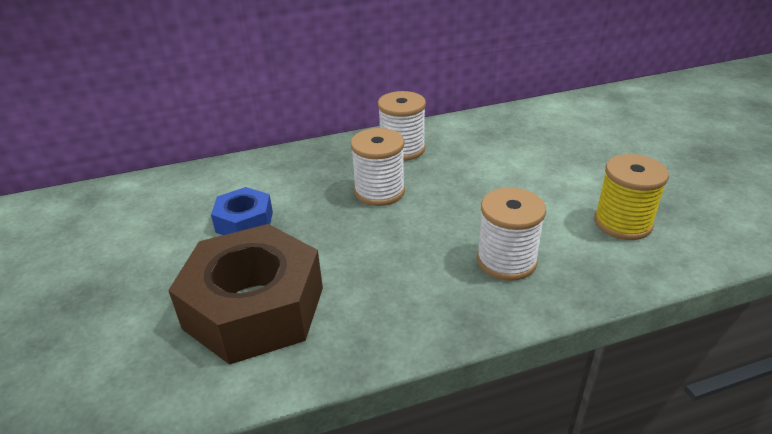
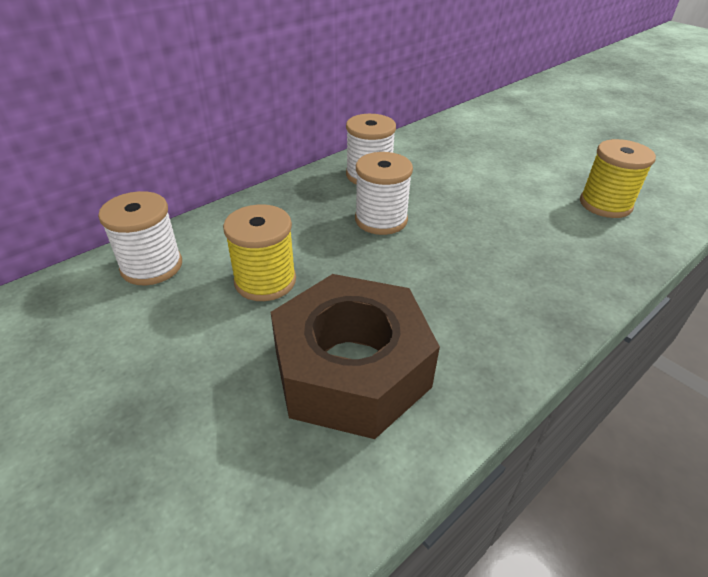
camera: 25 degrees left, 5 degrees up
(244, 222) = (265, 281): blue nut -> yellow spool
(506, 261) = (545, 258): white spool -> white spool (152, 266)

